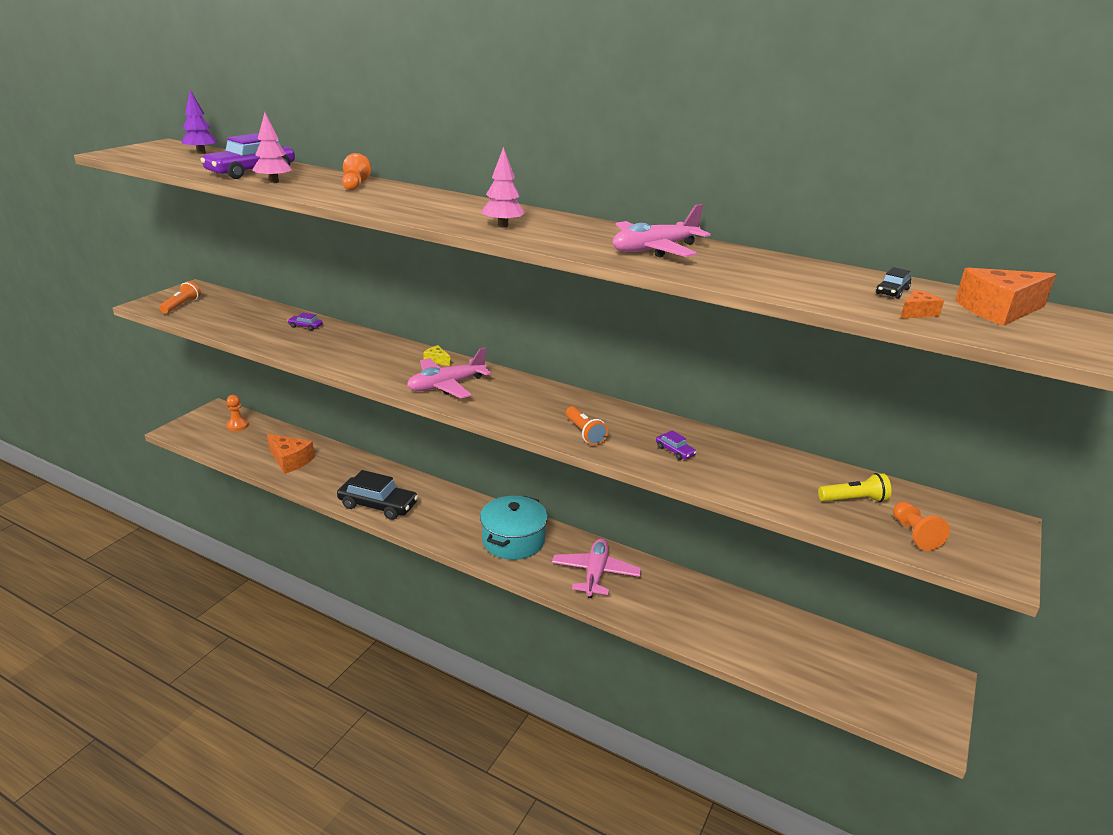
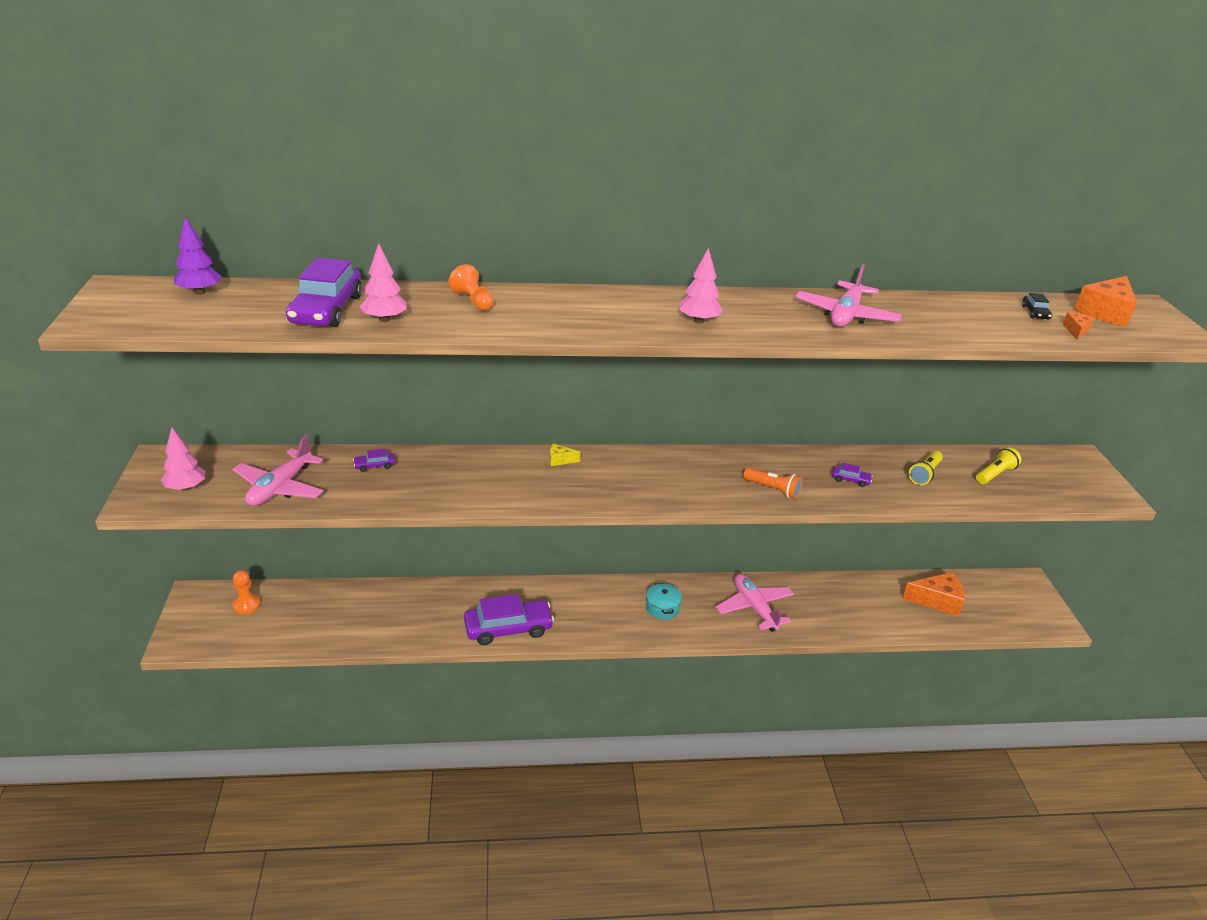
camera: 35 degrees left, 5 degrees up
(182, 305) = (186, 487): orange flashlight -> pink tree
(290, 460) = (361, 620): orange cheese -> orange cheese (937, 600)
(378, 505) = (508, 628): black car -> purple car
(446, 385) = (607, 485): pink plane -> pink plane (280, 487)
(513, 540) = (662, 608): turquoise pot -> turquoise pot, size x0.53
(765, 473) = (924, 474): none -> yellow flashlight
(914, 534) = (1052, 487): orange pawn -> none

